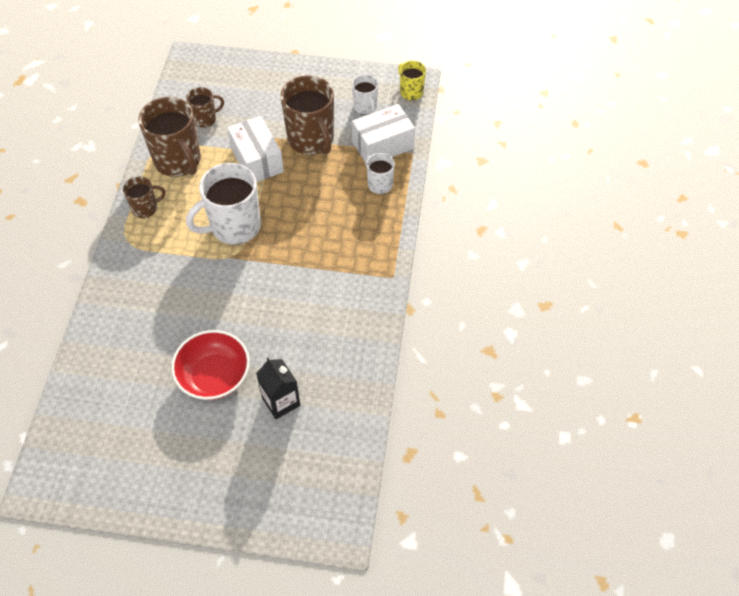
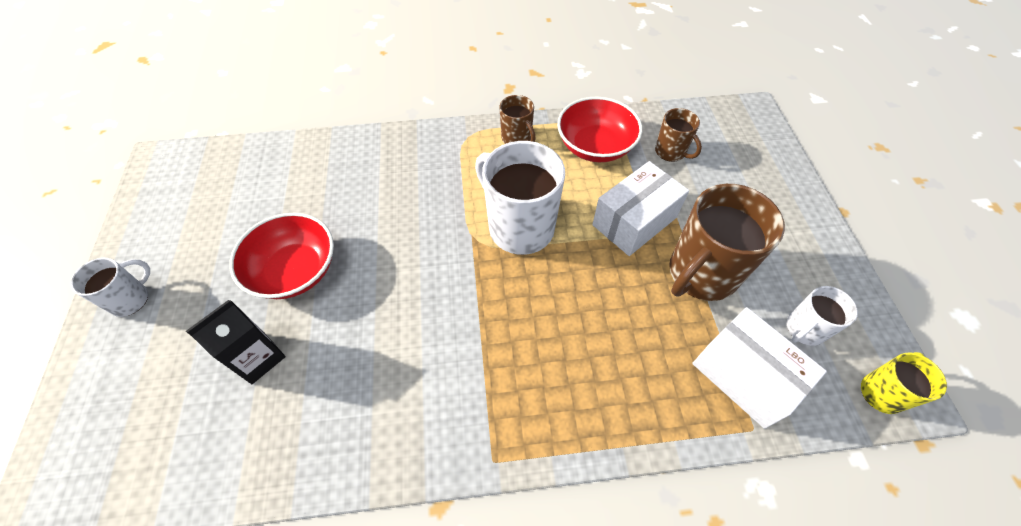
camera: 75 degrees right, 0 degrees up
(178, 161) = (595, 146): brown mug -> red bowl
(379, 184) = (665, 391): white mug -> white mug (131, 299)

